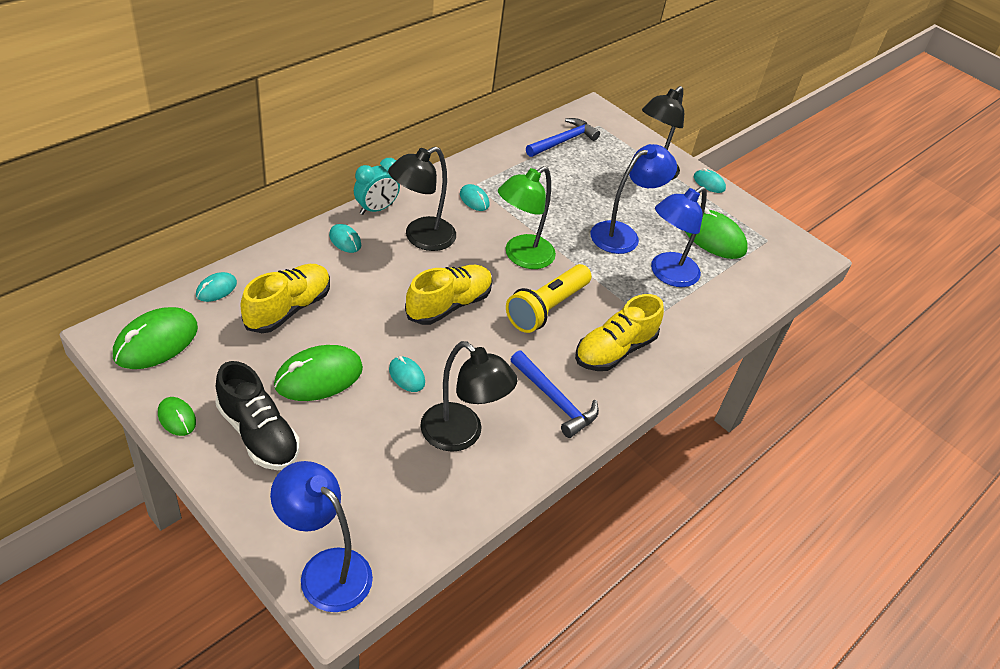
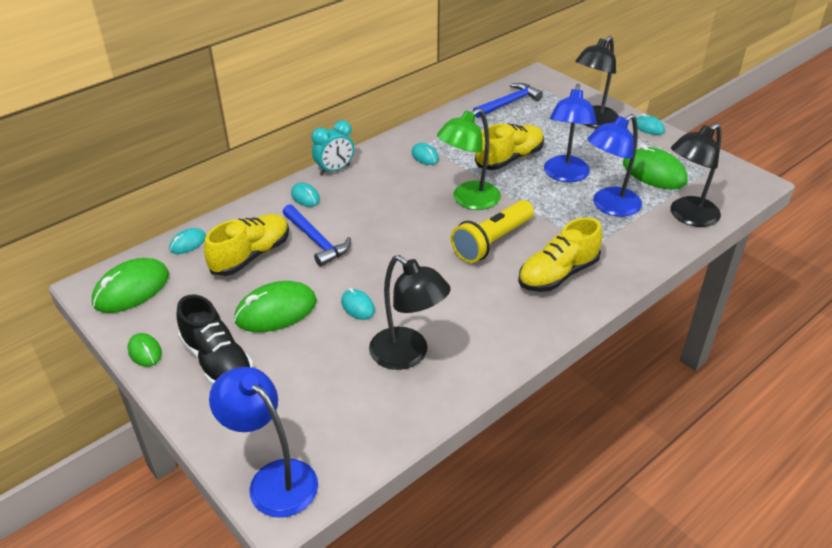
camera: 10 degrees right, 5 degrees down
(421, 238) = (375, 191): black lamp -> black lamp (687, 216)
(449, 305) = (399, 244): yellow shoe -> yellow shoe (509, 158)
(555, 400) = (499, 320): blue hammer -> blue hammer (316, 241)
(622, 234) = (565, 175): blue lamp -> blue lamp turned 135 degrees clockwise

